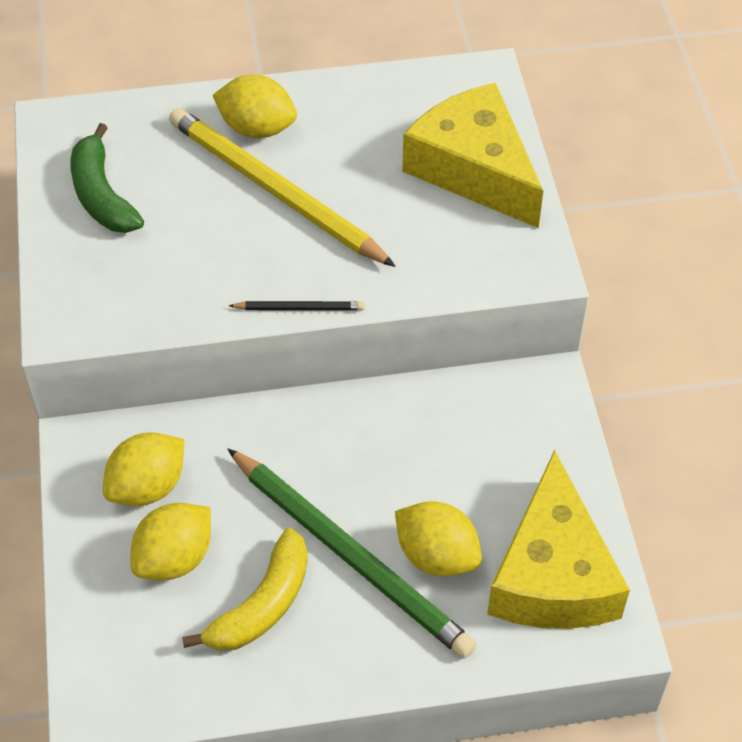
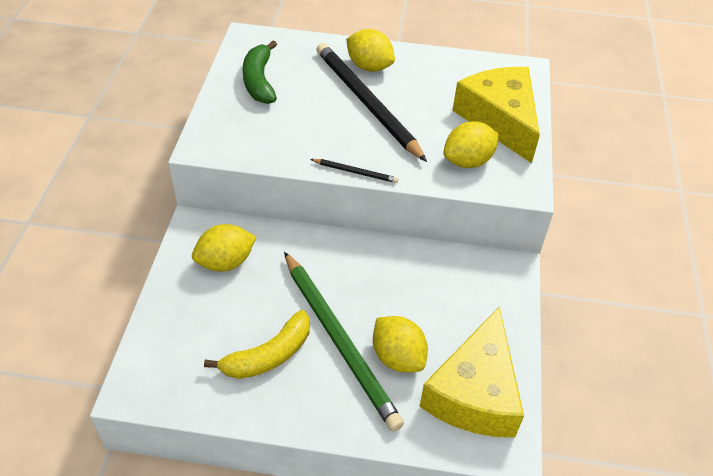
camera: 15 degrees right, 5 degrees down
(175, 558) = (224, 310): yellow lemon -> yellow lemon (468, 161)
(275, 191) = (367, 103): yellow pencil -> black pencil

